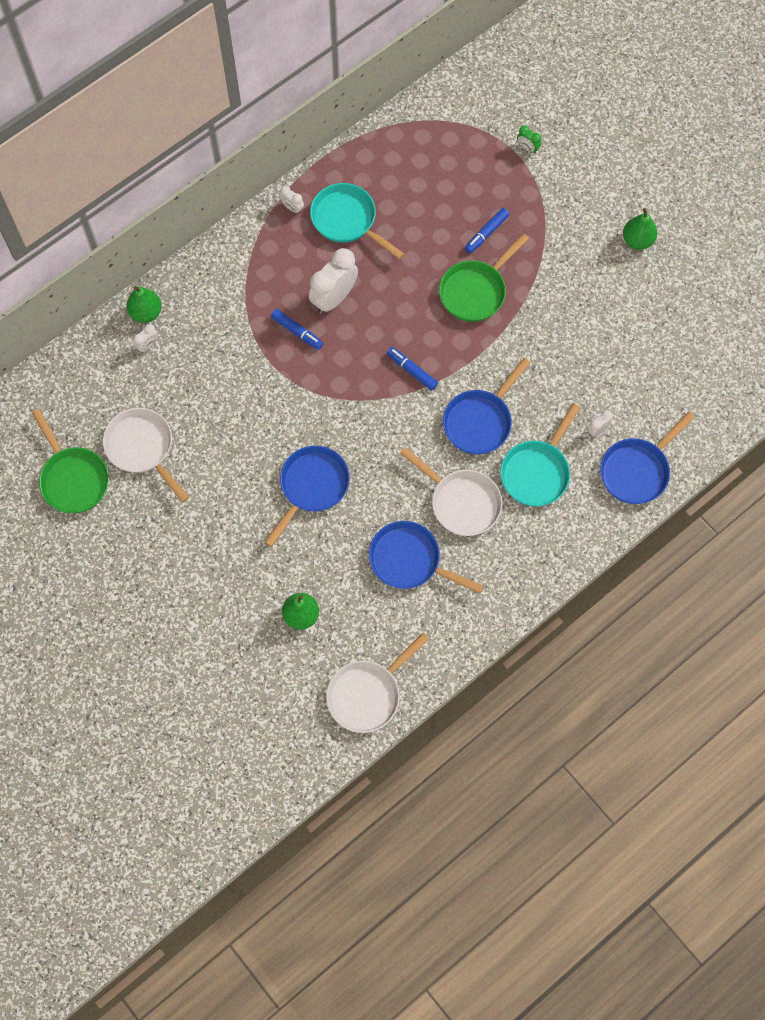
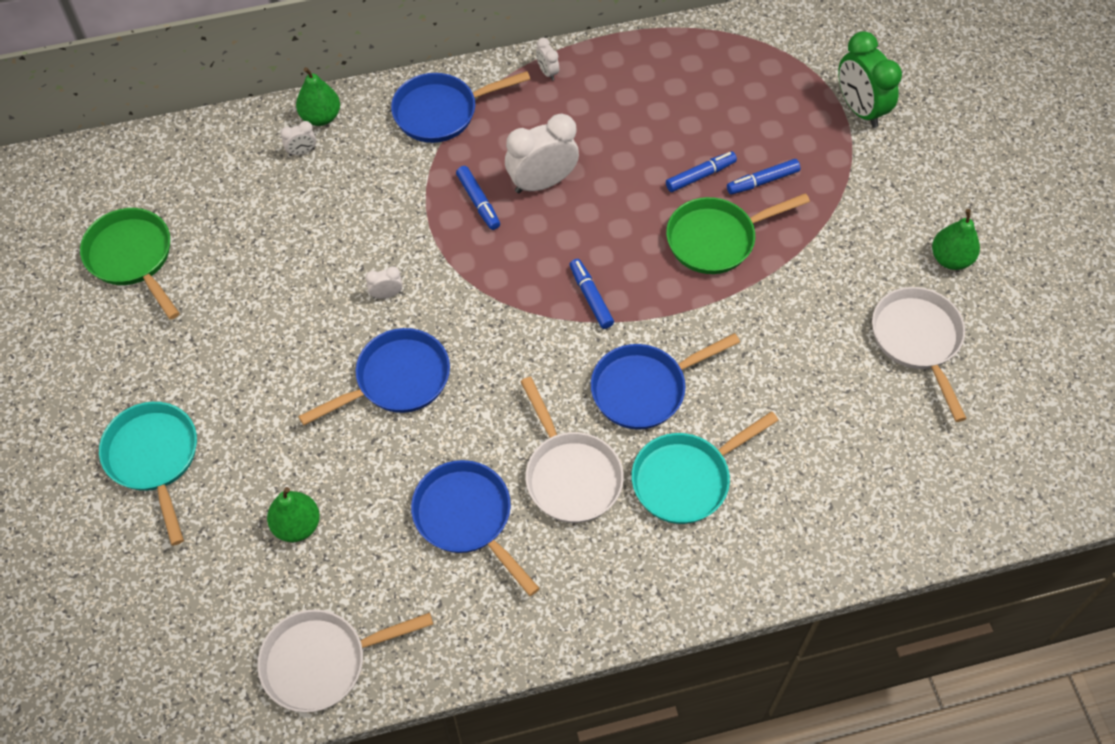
camera: 25 degrees right, 10 degrees down
(73, 478) = (132, 258): green pan -> green pan turned 150 degrees clockwise
(142, 448) = (229, 256): white pan -> white pan (917, 340)
(347, 220) = (603, 107): turquoise pan -> turquoise pan (154, 458)
(442, 246) = (700, 175): none -> blue marker
(527, 148) = (860, 109): green clock -> green clock, size x2.18
(597, 430) = (790, 461): white clock -> white clock (386, 294)
(637, 470) = (820, 533): blue pan -> blue pan (441, 112)

